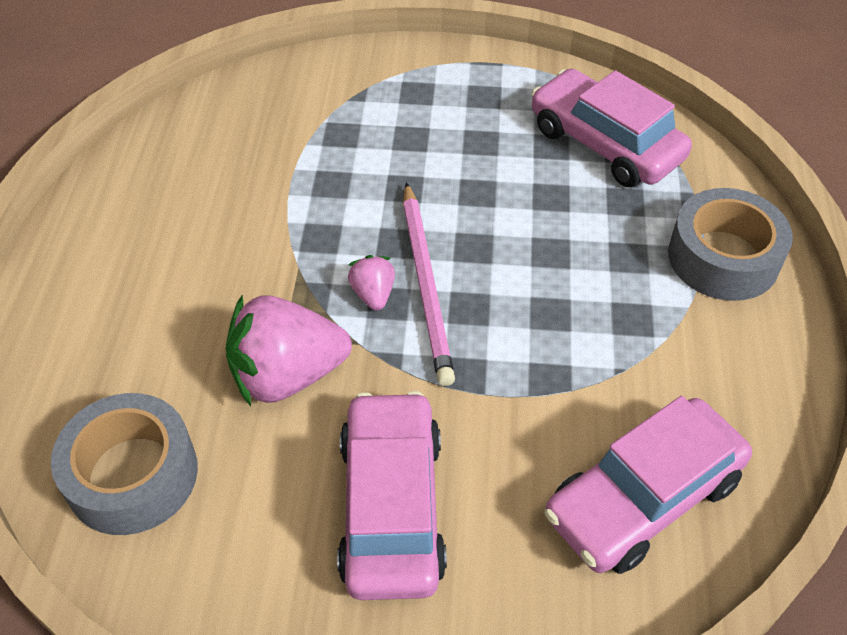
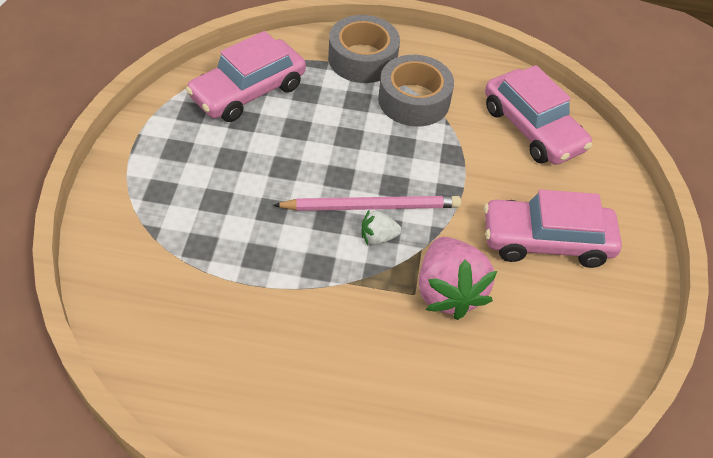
camera: 90 degrees left, 0 degrees up
(132, 475) = (533, 388): grey tape -> grey tape (414, 100)
(373, 294) = (378, 237): pink strawberry -> white strawberry

